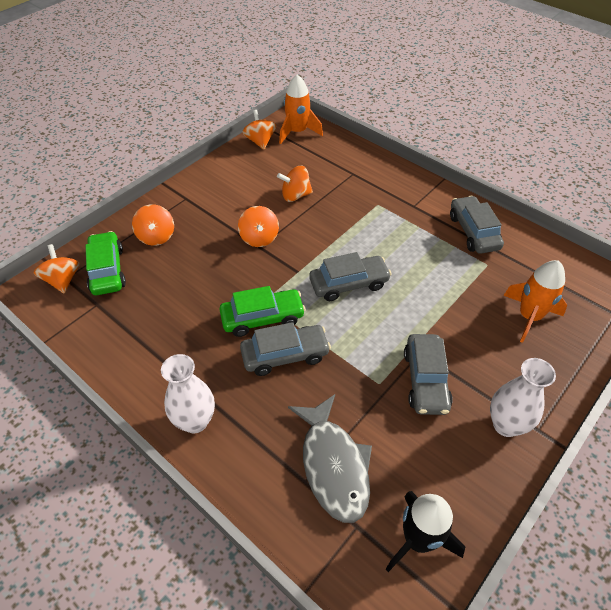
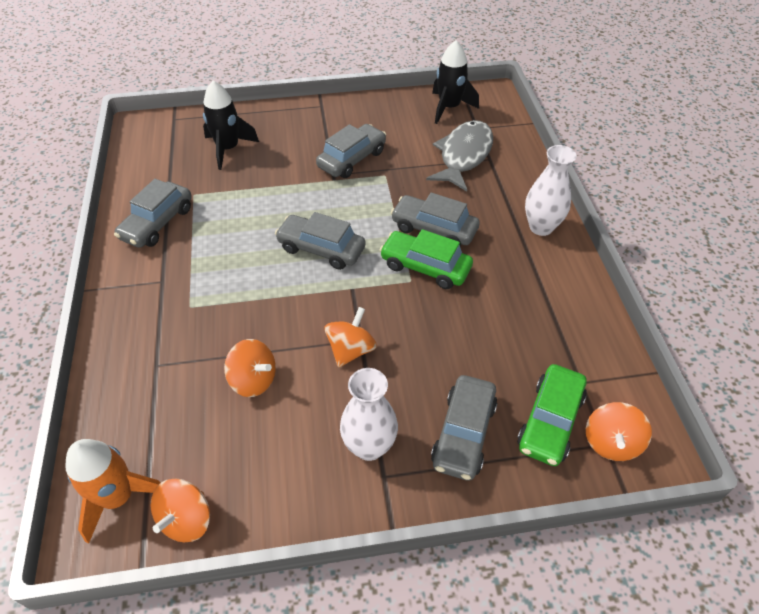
camera: 140 degrees left, 0 degrees up
(156, 236) = (463, 434): orange spinning top -> grey car
(506, 425) = (336, 116): white vase -> white vase (369, 446)
(529, 316) = (228, 149): orange rocket -> black rocket

